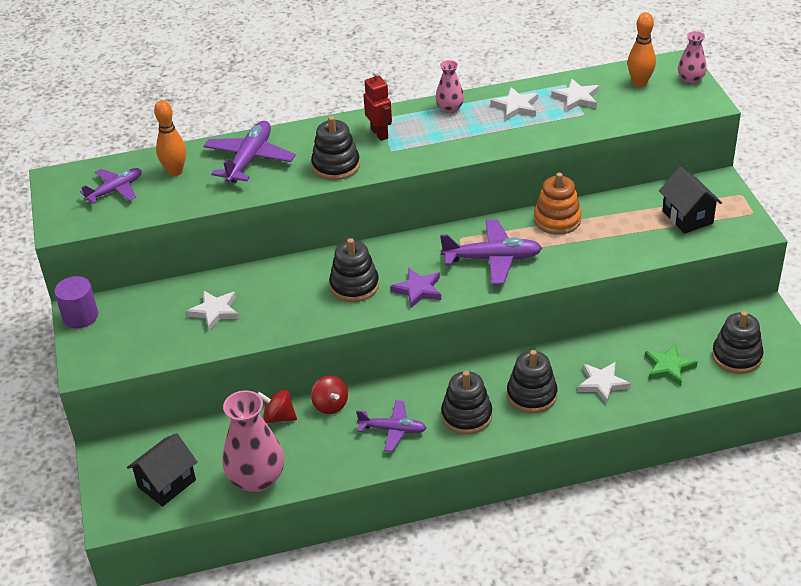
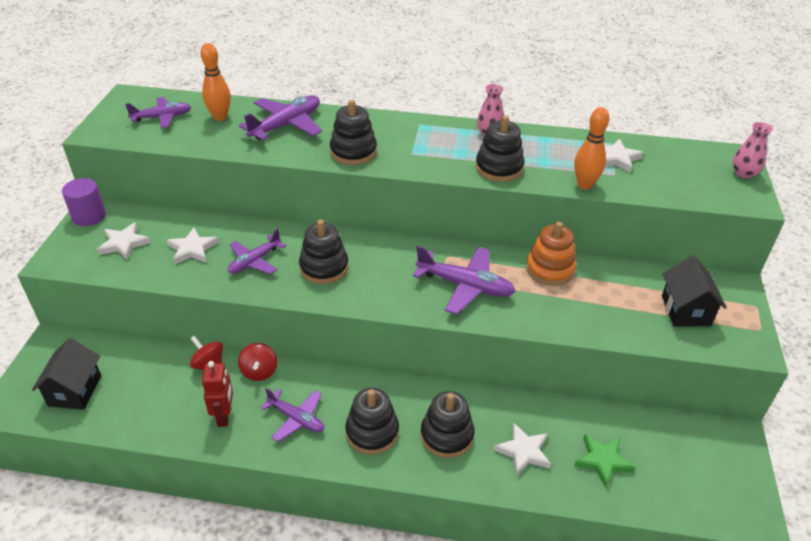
camera: 20 degrees right, 0 degrees up
(167, 483) = (75, 391): black house -> black house turned 60 degrees counterclockwise
(256, 479) = (148, 418): pink vase -> none
(284, 302) = (254, 261): none -> purple plane
(379, 134) = (411, 136): red robot -> red robot (224, 416)
(418, 290) = (377, 291): purple star -> none
(516, 106) = (552, 149): white star -> white star (124, 243)
(639, 83) = (688, 162): orange bowling pin -> orange bowling pin (584, 185)
(736, 356) = (683, 477): black stacking toy -> black stacking toy (499, 168)

